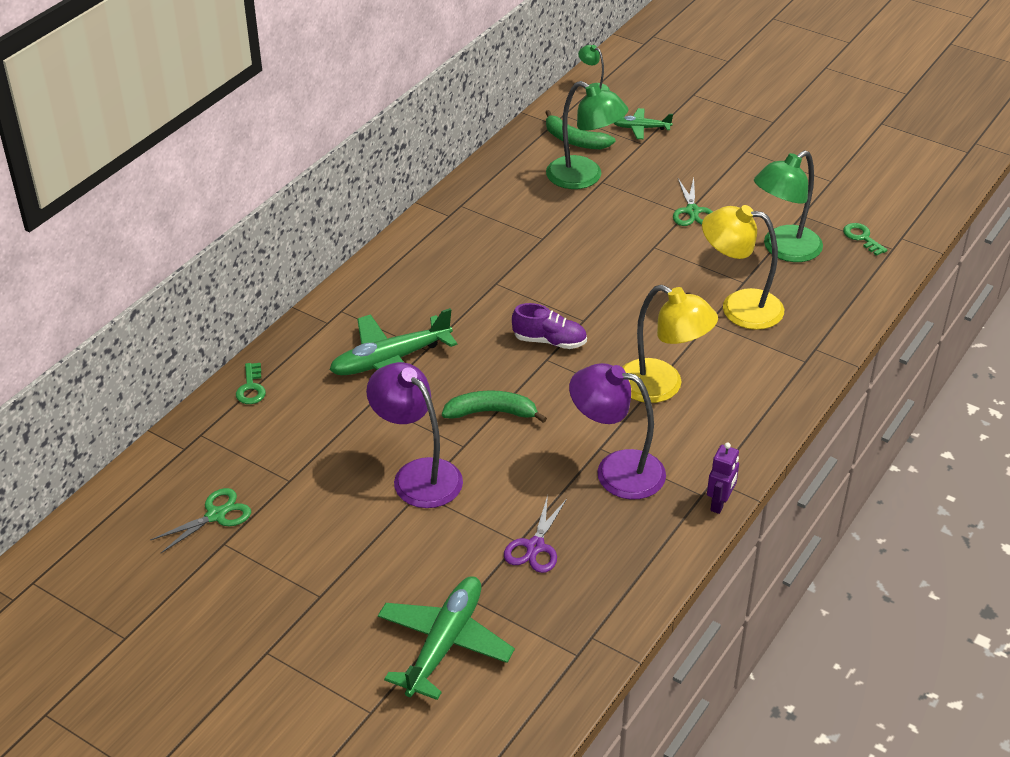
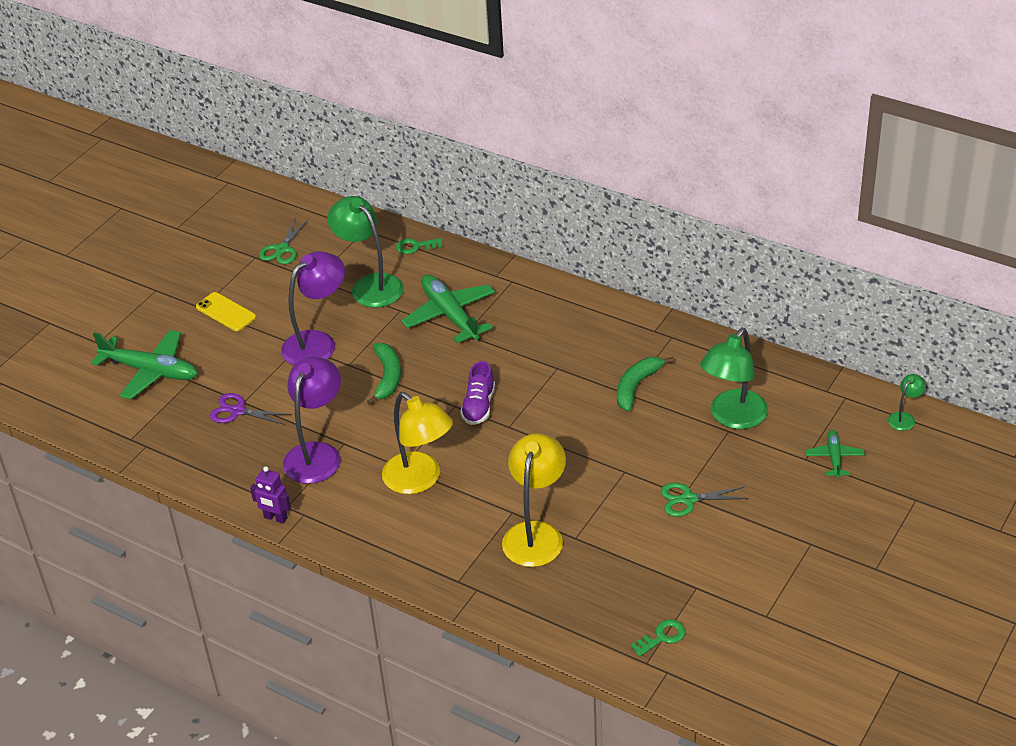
camera: 90 degrees right, 0 degrees up
(216, 515) = (282, 249): green scissors -> green scissors turned 60 degrees clockwise
(336, 569) = (226, 312): none -> yellow phone
(574, 140) = (798, 408): green banana -> green banana (636, 387)
(662, 387) = (420, 480): yellow lamp -> yellow lamp turned 75 degrees counterclockwise
(783, 250) = (632, 570): green lamp -> green lamp (370, 285)

